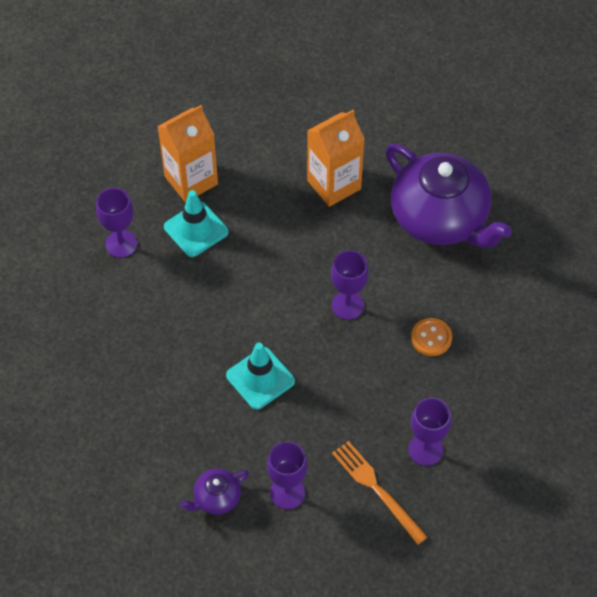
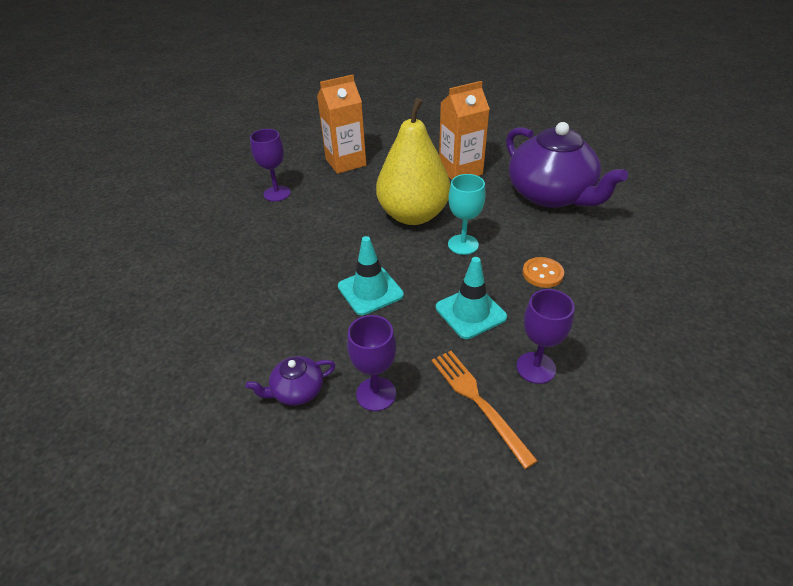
camera: 10 degrees right, 15 degrees down
(196, 229) = (341, 189): turquoise traffic cone -> turquoise traffic cone (470, 312)
(288, 265) = (413, 215): none -> yellow pear
(347, 305) = (463, 244): purple goblet -> turquoise goblet

